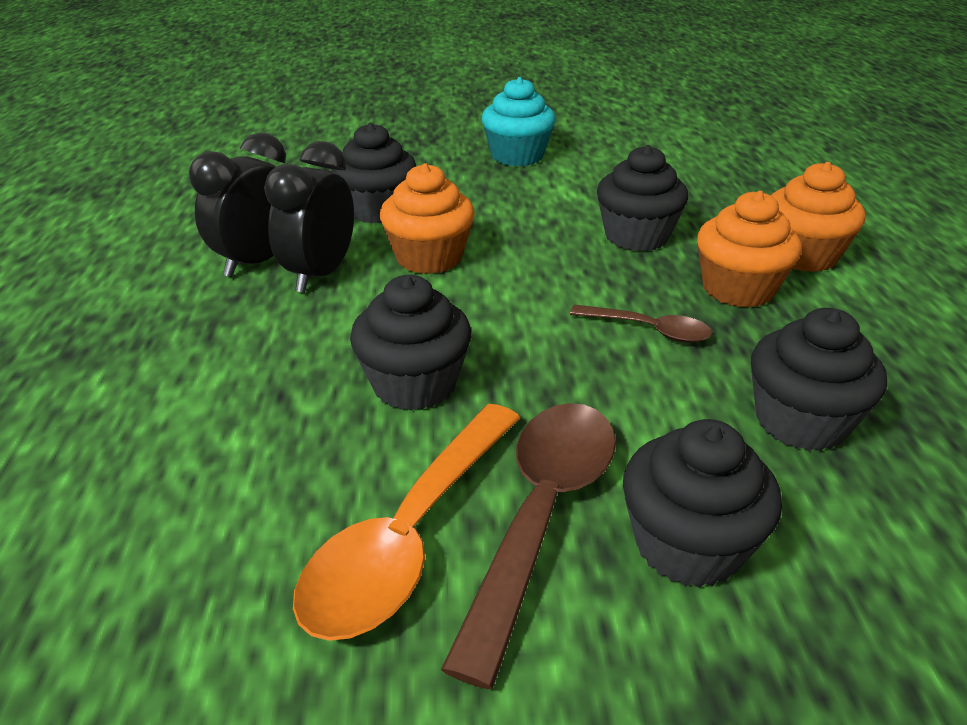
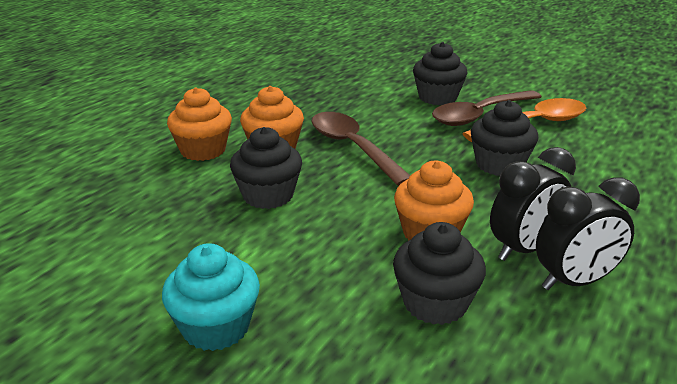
camera: 145 degrees left, 5 degrees down
(649, 330) = (353, 148): brown spoon -> brown spoon, size x1.84
(800, 421) = (347, 105): black cupcake -> none

